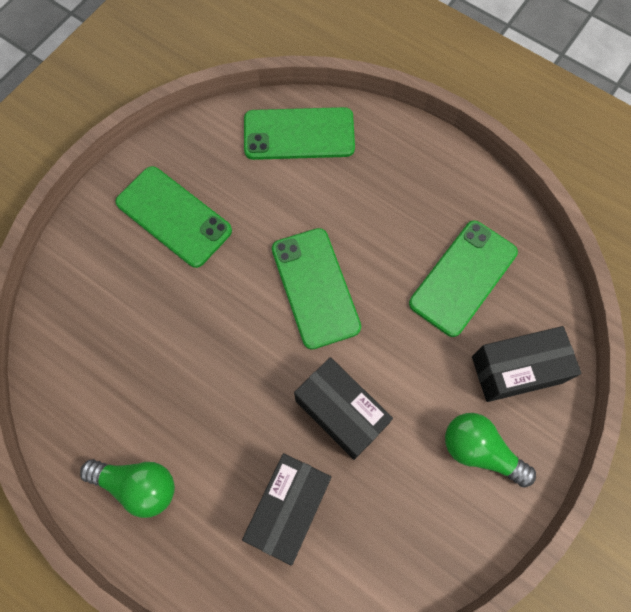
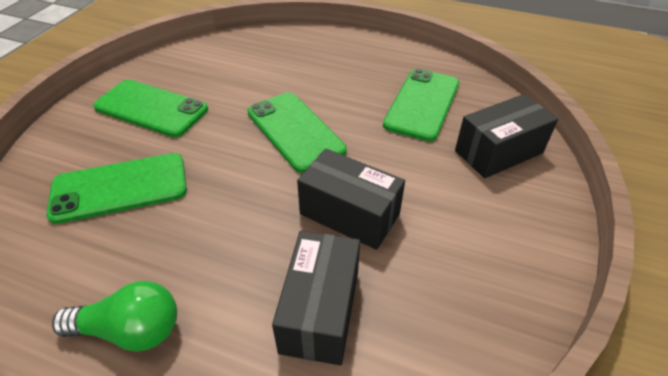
camera: 15 degrees left, 25 degrees down
(299, 134) = (254, 48): green phone -> green phone (120, 188)
(480, 450) = (498, 215): green light bulb -> none

